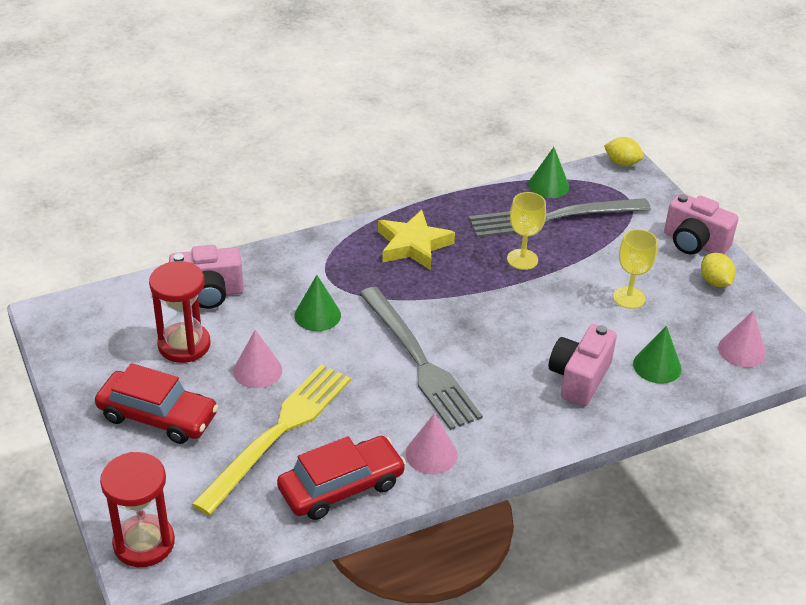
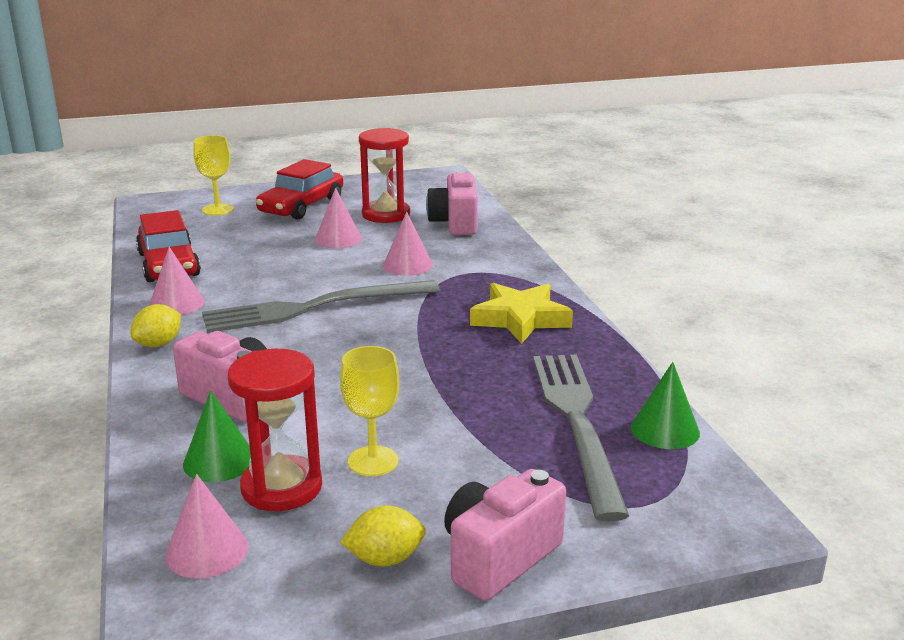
camera: 100 degrees right, 15 degrees down
(144, 543) = (171, 202): red hourglass -> red hourglass (281, 487)
(278, 433) = (253, 244): yellow fork -> none
(317, 315) = (407, 265): green cone -> pink cone
(522, 259) = (480, 386): yellow goblet -> yellow goblet (218, 210)
(622, 163) = (749, 516): yellow lemon -> yellow lemon (159, 344)

